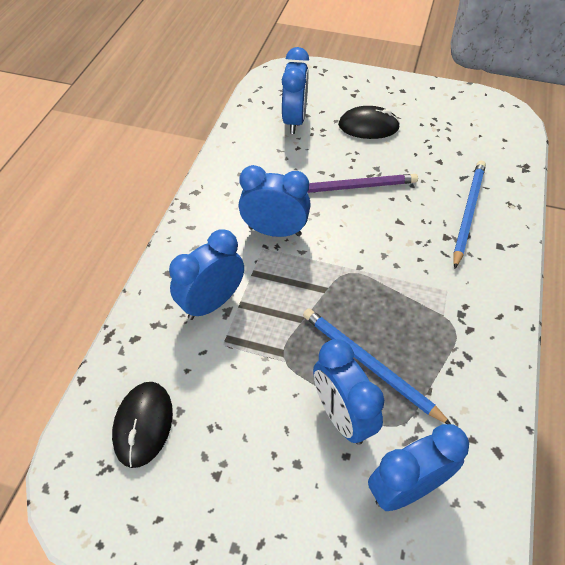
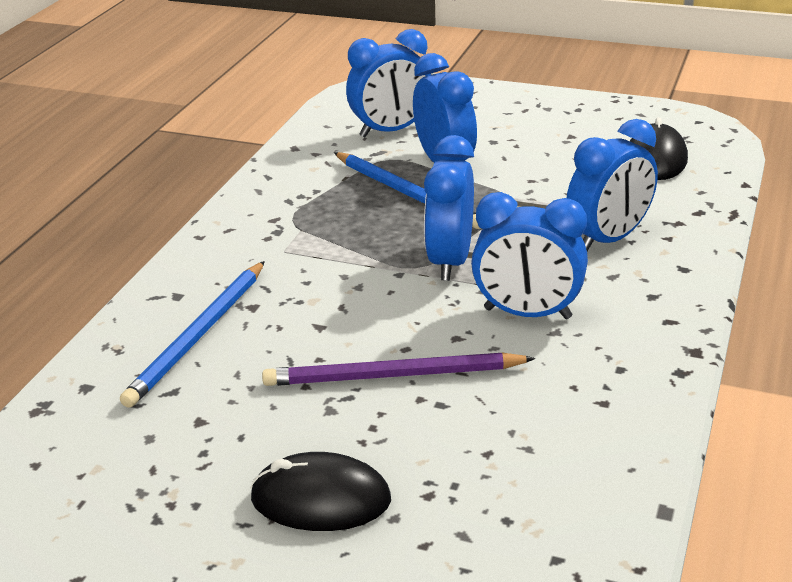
camera: 175 degrees left, 20 degrees down
(294, 120) = (494, 517): blue clock -> blue clock (450, 261)

